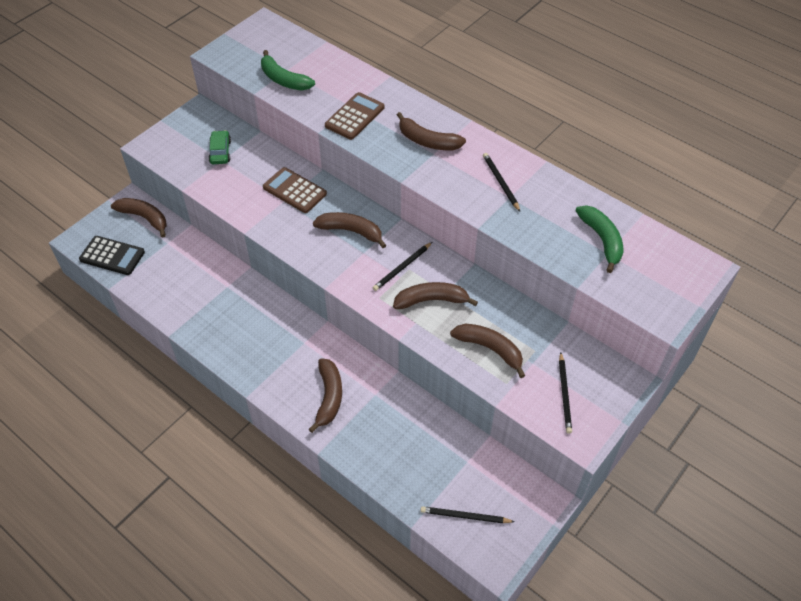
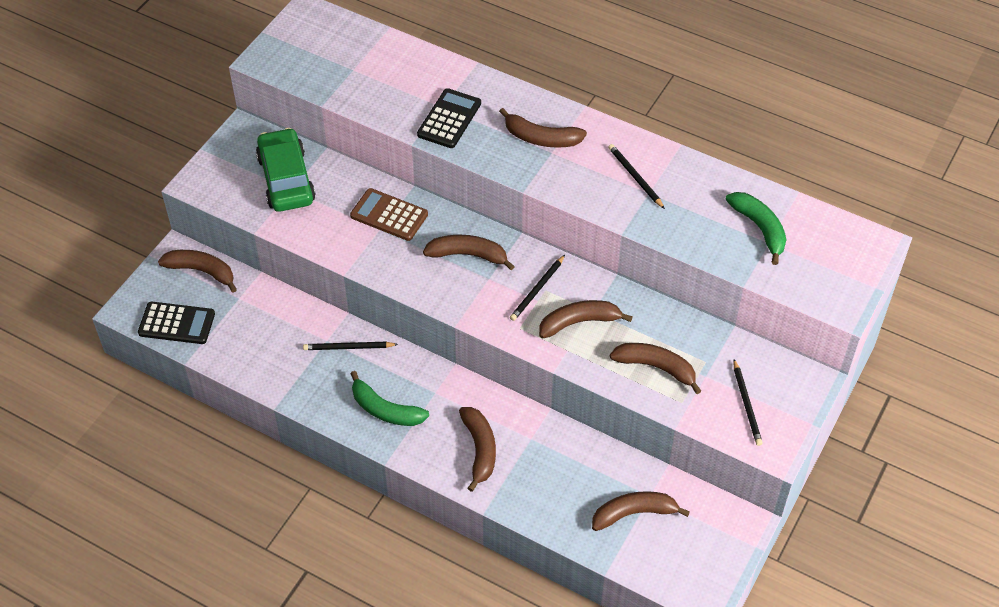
camera: 10 degrees left, 0 degrees up
(220, 152) = (286, 179): green car -> green car, size x1.88
(284, 79) = (352, 83): green banana -> green banana (385, 410)
(355, 116) = (449, 119): brown calculator -> black calculator
(449, 475) = (634, 513): none -> brown banana
(465, 516) = (660, 554): black pencil -> black pencil (348, 347)

